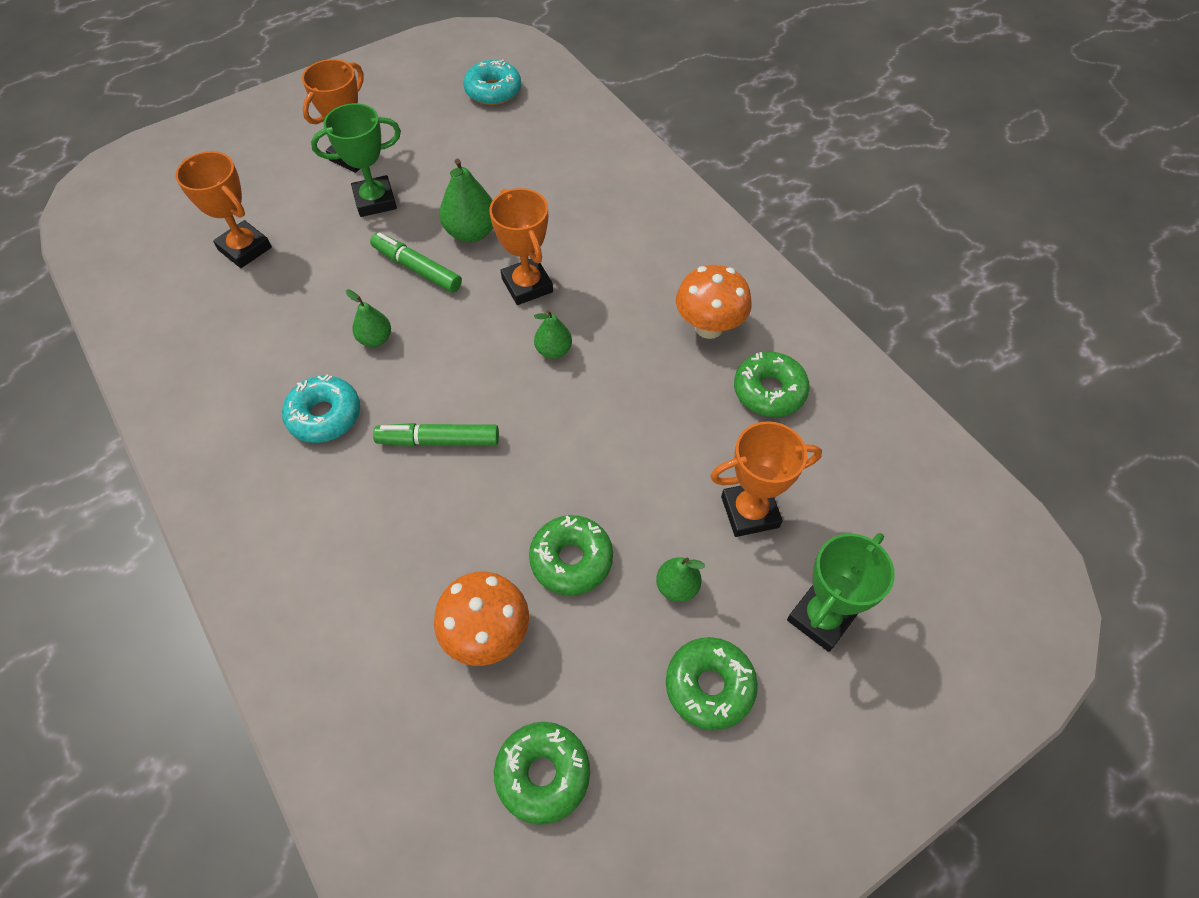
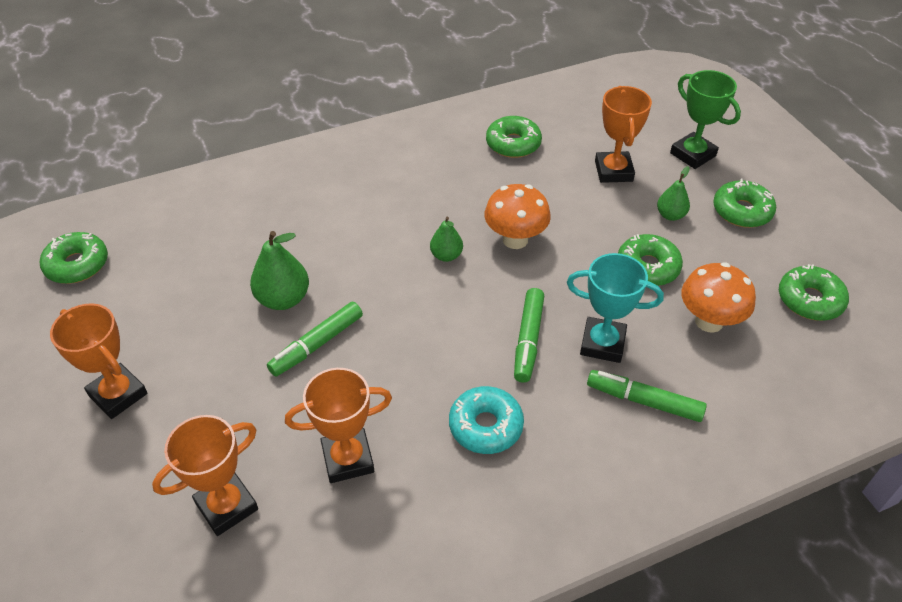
camera: 80 degrees left, 10 degrees down
(360, 560) = (644, 401): none -> green marker
(375, 201) = (202, 376): green trophy -> none
(375, 339) = (400, 382): green pear -> none
(440, 514) = (602, 343): none -> turquoise trophy
(493, 91) = (77, 265): turquoise donut -> green donut
(527, 285) = (366, 265): orange trophy -> orange trophy (348, 459)
(709, 327) = (445, 163): orange mushroom -> orange mushroom (515, 240)

